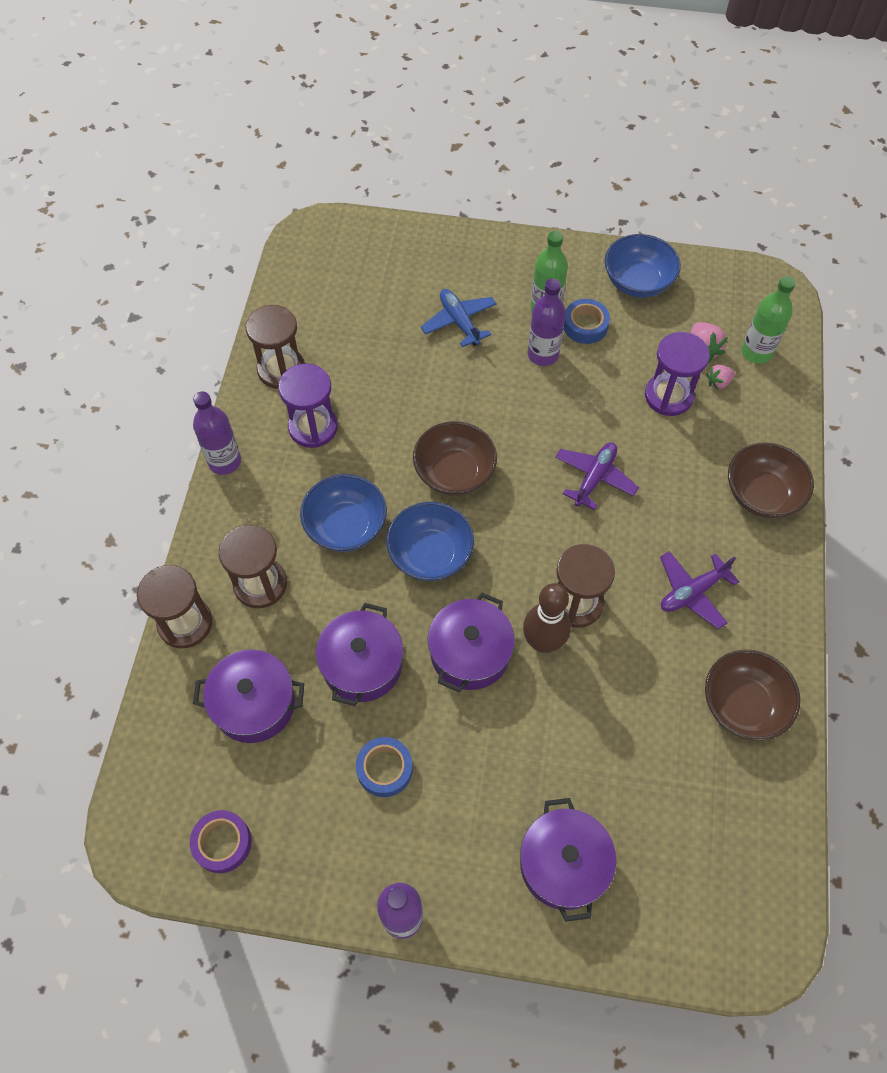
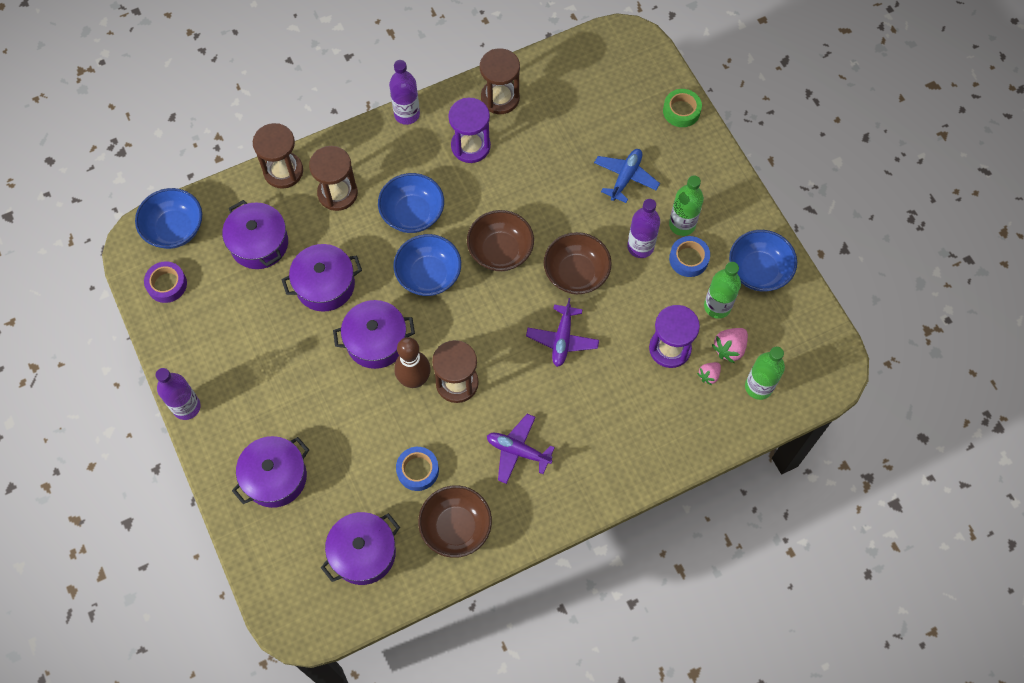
camera: 55 degrees right, 5 degrees up
(156, 789) = (174, 229): none -> blue bowl
(384, 769) = (267, 341): blue tape -> blue tape (418, 470)
(426, 239) = (681, 111): none -> green tape
(594, 478) = (562, 339): purple plane -> purple plane turned 105 degrees clockwise
(651, 334) = (717, 306): none -> green bottle
(717, 820) = (363, 553): none -> purple pot
(718, 382) = (709, 375): pink strawberry -> pink strawberry turned 75 degrees counterclockwise
(762, 494) = (632, 455): brown bowl -> brown bowl (576, 273)

